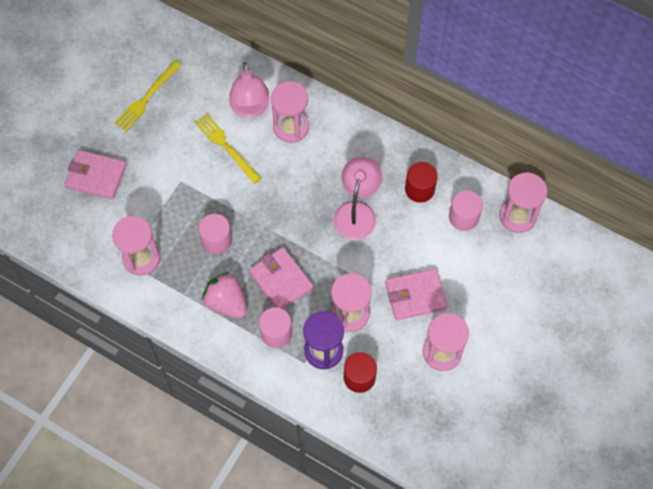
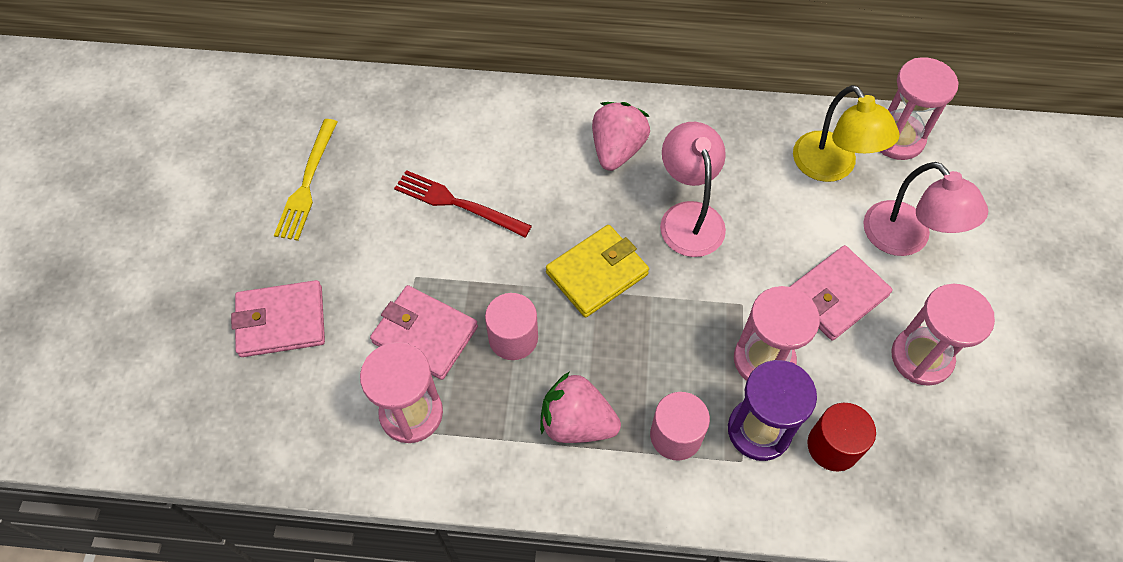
camera: 25 degrees left, 5 degrees down
(226, 146) = (457, 203): yellow fork -> red fork
(250, 108) = (465, 141): pink lamp -> pink lamp (906, 239)
(281, 280) = (639, 355): pink wallet -> pink wallet (425, 334)
(284, 223) = (597, 273): none -> yellow wallet
(291, 127) = (535, 144): pink hourglass -> none
(338, 151) = (617, 149): none -> pink strawberry
(419, 189) = (753, 155): red cylinder -> none
(463, 217) = (831, 167): pink cylinder -> yellow lamp

